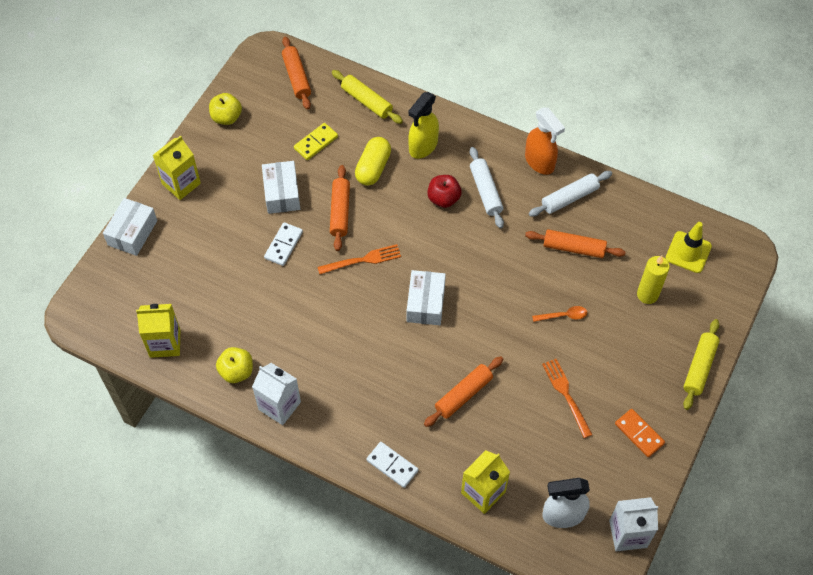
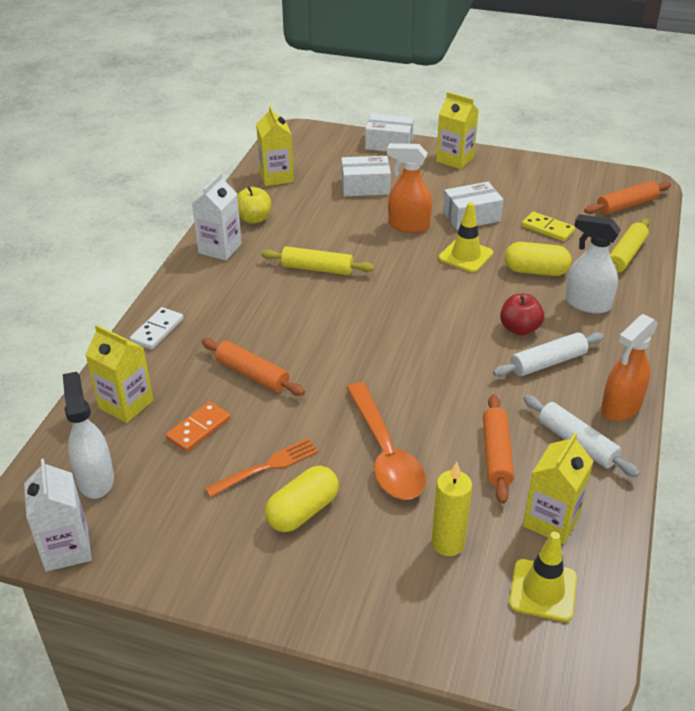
camera: 80 degrees right, 20 degrees down
(226, 117) = (547, 172): yellow apple -> none
(283, 245) = (408, 226): white domino -> orange spray bottle
(340, 212) = (465, 256): orange rolling pin -> yellow traffic cone
(362, 260) = (409, 279): orange fork -> none
(423, 146) = (587, 304): yellow spray bottle -> white spray bottle
(426, 303) = (368, 331): white box -> white box (365, 186)
(563, 316) = (385, 454): orange spoon -> orange spoon, size x2.27
(610, 376) = (302, 511): none -> yellow capsule
(635, 232) = (551, 520): none -> yellow carton
(639, 434) = (217, 550): orange domino -> orange domino (198, 429)
(699, 367) = (338, 618): yellow rolling pin -> yellow rolling pin (317, 269)

